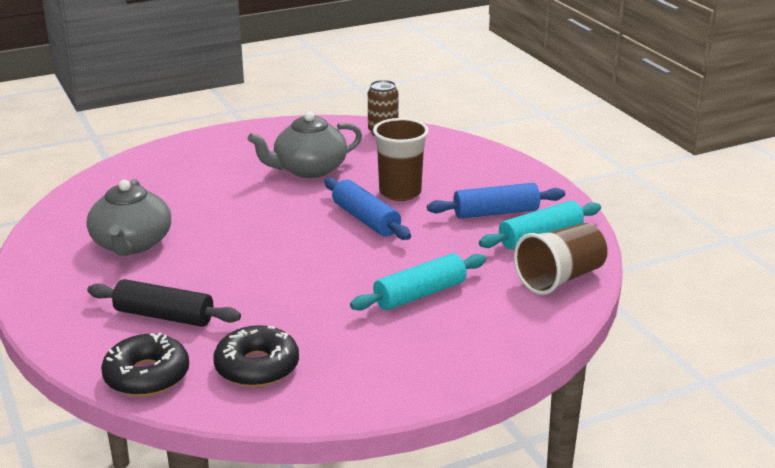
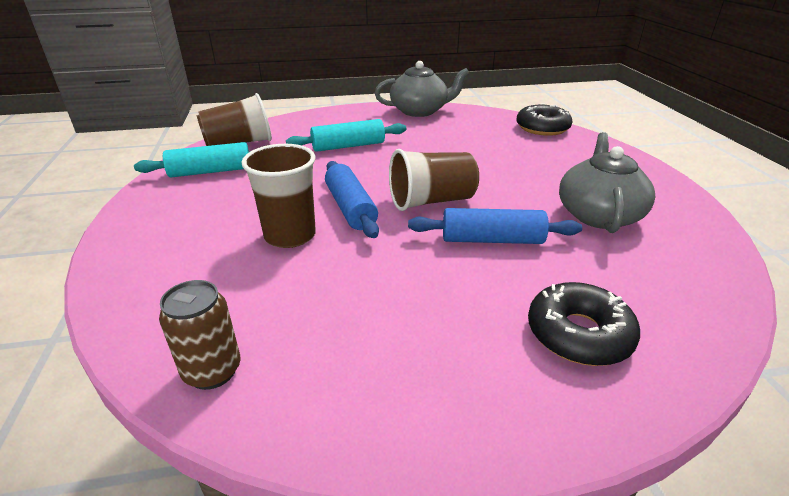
camera: 165 degrees left, 5 degrees up
(164, 316) = (541, 154): black rolling pin -> none
(257, 367) = (473, 125): black donut -> black donut (578, 334)
(292, 236) = (431, 201): none -> brown cup
(309, 169) = (382, 294): grey teapot -> grey teapot (420, 111)
(495, 212) = (218, 198): blue rolling pin -> blue rolling pin (492, 240)

